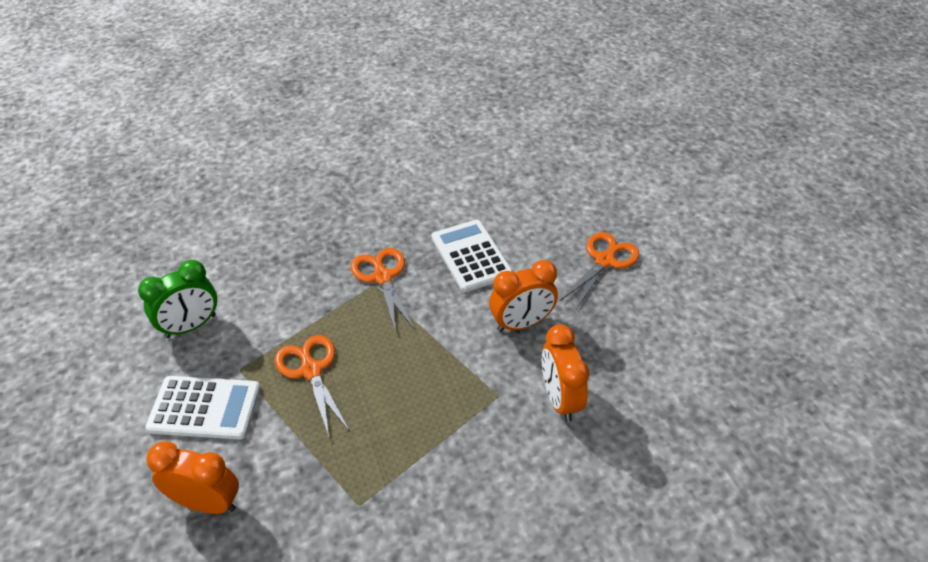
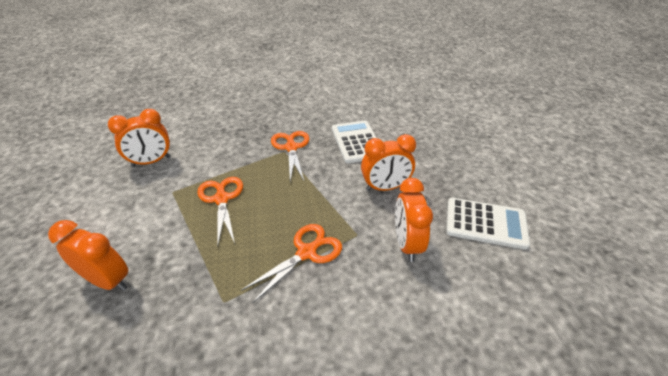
camera: 10 degrees right, 5 degrees down
(191, 326) = (151, 162): green clock -> orange clock
(205, 408) = (137, 214): white calculator -> white calculator (485, 223)
(605, 260) = (455, 155): orange scissors -> orange scissors (307, 252)

